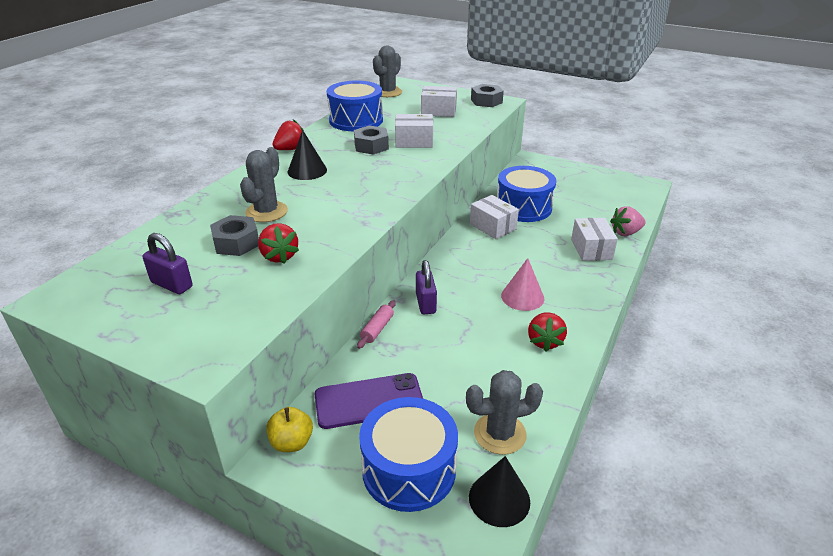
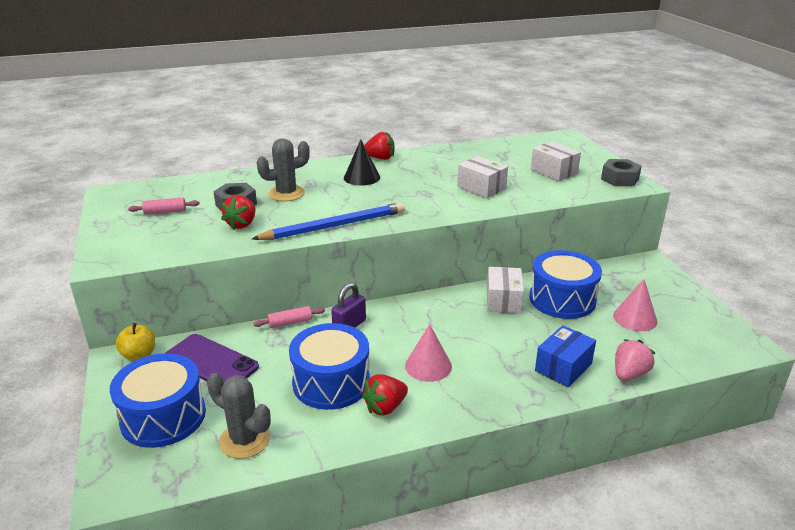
camera: 45 degrees right, 5 degrees down
(171, 285) = (165, 212): purple padlock -> pink rolling pin
(356, 120) = (468, 154): blue drum -> blue drum (331, 382)
(363, 218) = (334, 226): none -> blue pencil
(371, 146) = (440, 178): grey nut -> none
(388, 92) = (539, 141): grey cactus -> none
(499, 499) = (176, 475): black cone -> none
(577, 198) = (635, 318): none -> pink cone
(591, 249) = (563, 367): white box -> blue box
(625, 233) = (629, 374): pink strawberry -> pink strawberry turned 105 degrees clockwise

